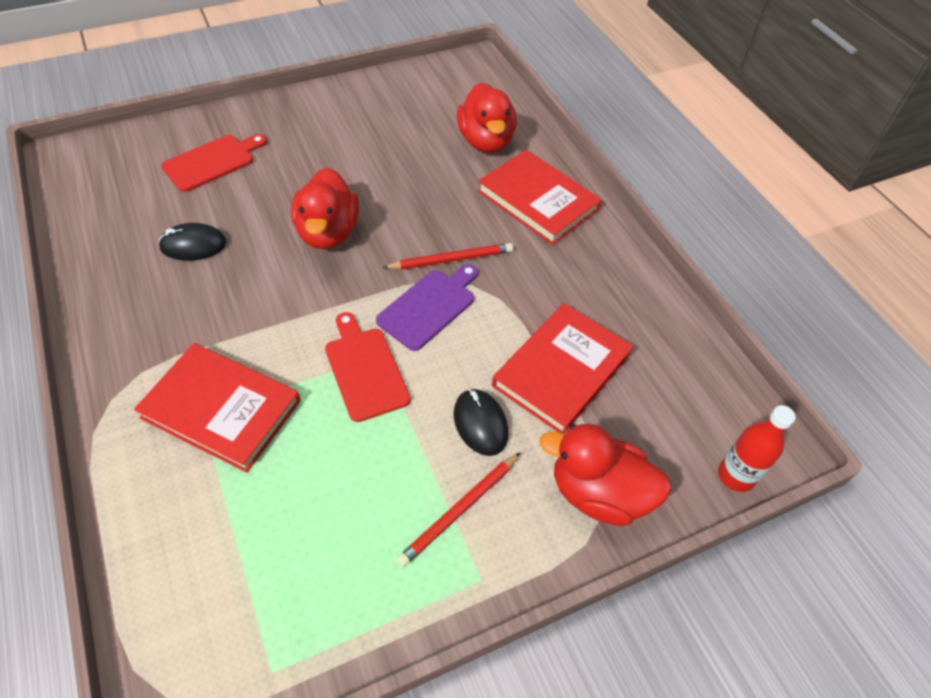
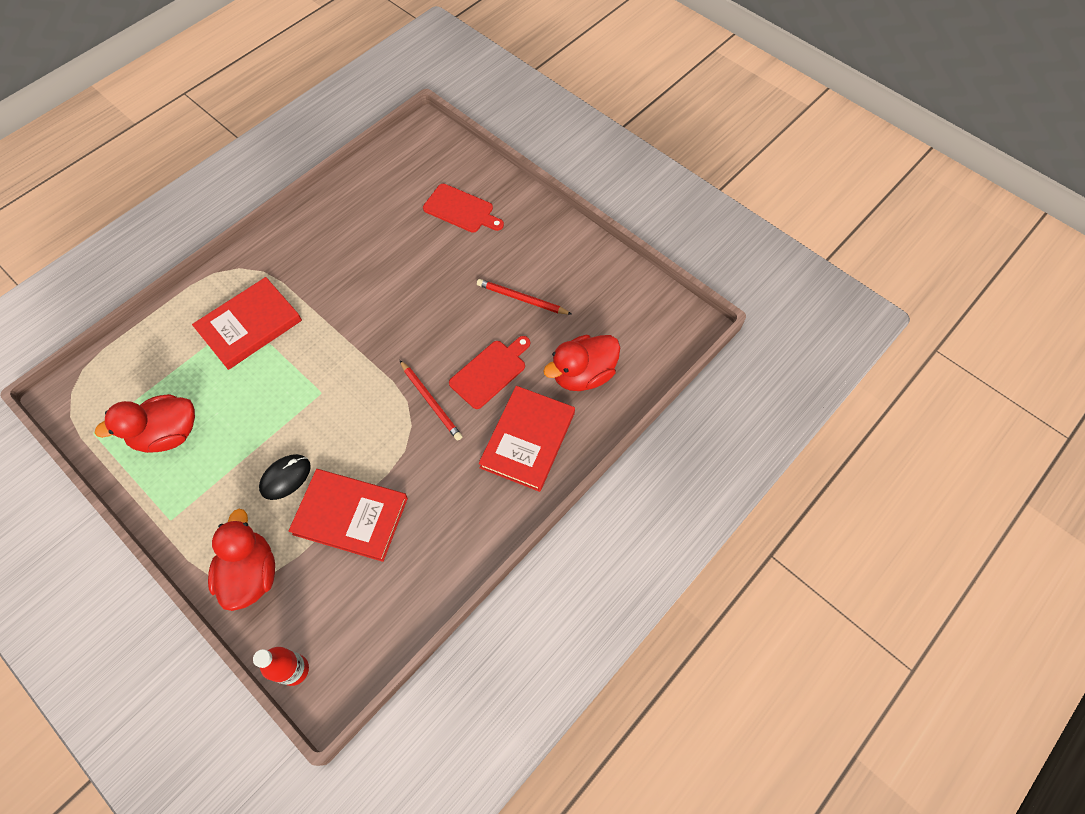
camera: 70 degrees right, 10 degrees up
(193, 245) = (376, 242): black mouse -> none
(221, 409) = (249, 325): red book -> red book turned 45 degrees clockwise
(328, 232) = (423, 312): red duck -> red duck (168, 434)
(365, 369) = (307, 389): red cutting board -> red cutting board (490, 372)
(429, 306) = (378, 405): purple cutting board -> none
(460, 510) = (215, 490): red pencil -> red pencil (522, 299)

